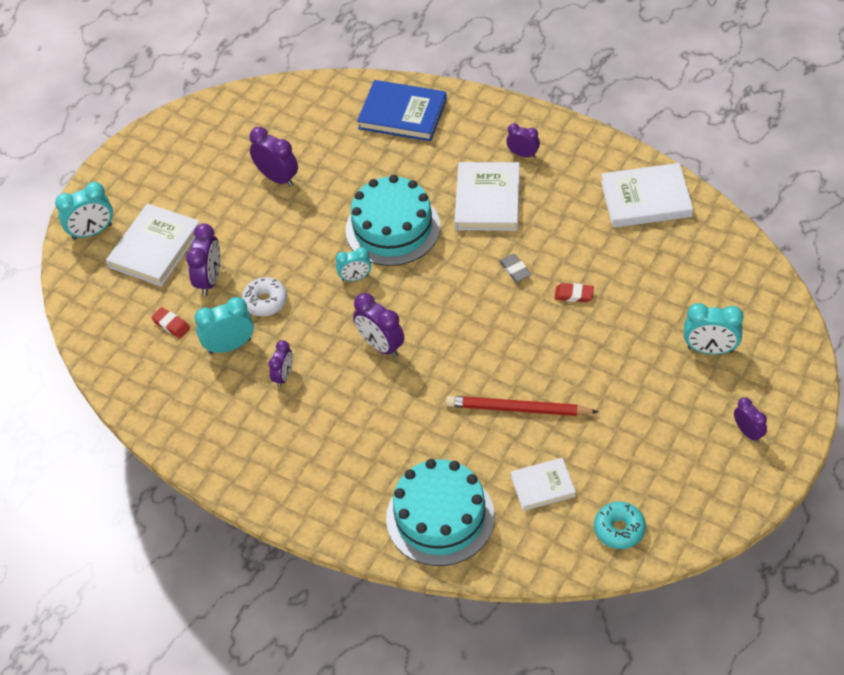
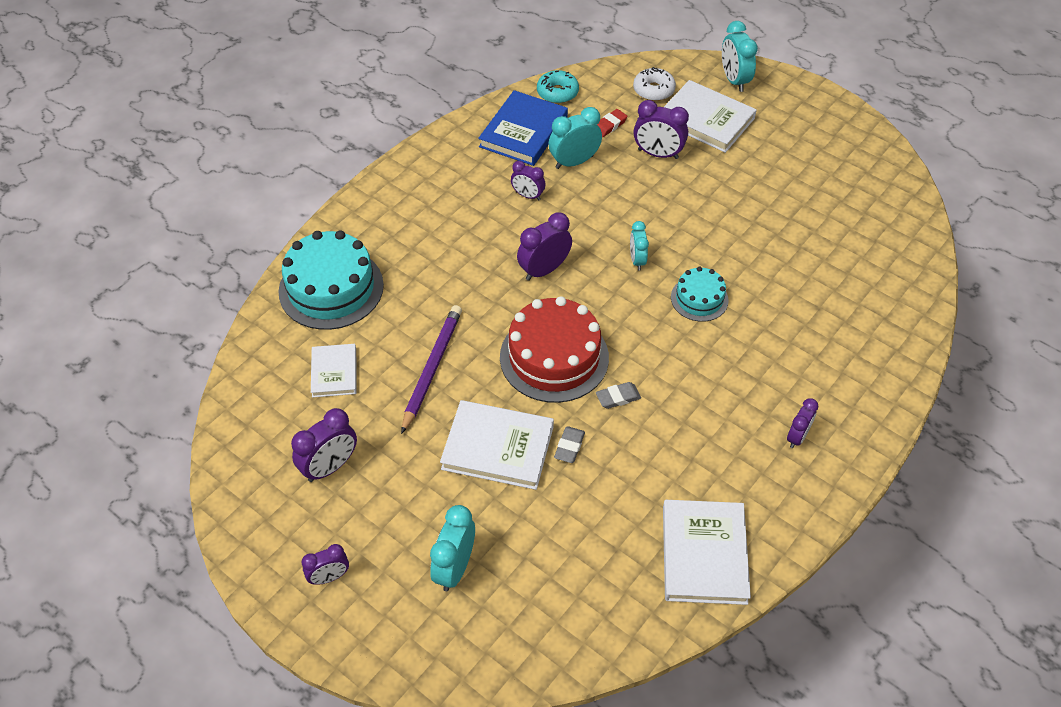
camera: 95 degrees right, 0 degrees up
(229, 346) = (574, 162): turquoise clock -> turquoise clock turned 105 degrees counterclockwise
(265, 301) = (621, 190): white donut -> white donut (653, 90)
(277, 178) = (787, 213): purple clock -> purple clock (330, 467)
(392, 228) = (699, 298): turquoise cake -> turquoise cake, size x0.55
(402, 114) = (875, 330): blue book -> blue book (523, 132)
(482, 321) = (554, 357): none -> red cake
(487, 200) = (728, 389): white book -> white book (498, 447)
(518, 409) = (432, 368): red pencil -> purple pencil
(574, 295) = (569, 446): red eraser -> grey eraser
(619, 529) = (260, 426): turquoise donut -> turquoise donut (557, 92)

